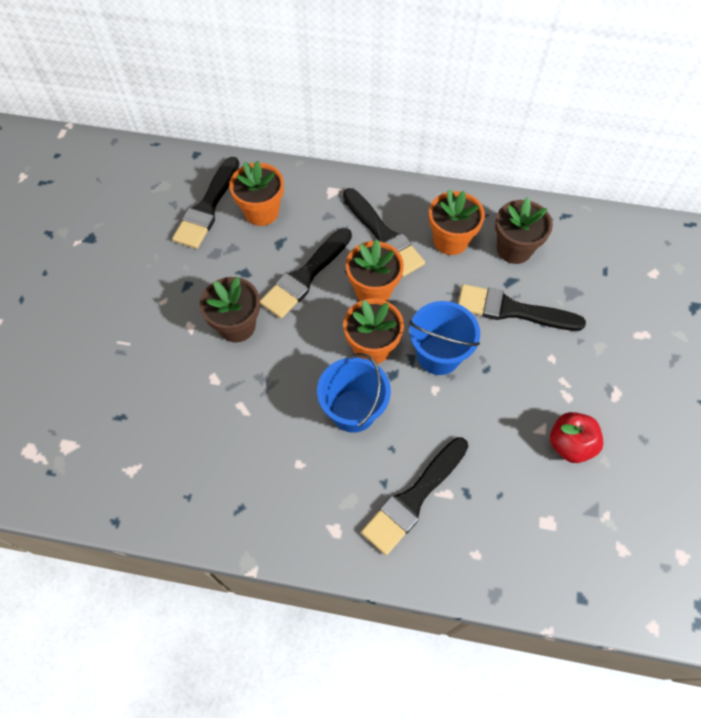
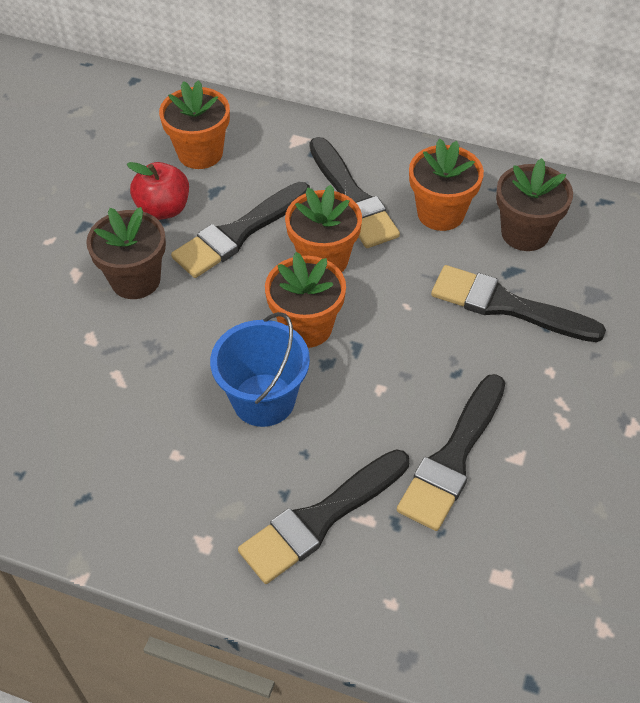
camera: 10 degrees right, 10 degrees down
(207, 207) = (133, 141): black brush -> black brush (453, 457)
(438, 355) = (394, 347): blue bucket -> none
(570, 444) = (553, 482): red apple -> red apple (163, 209)

